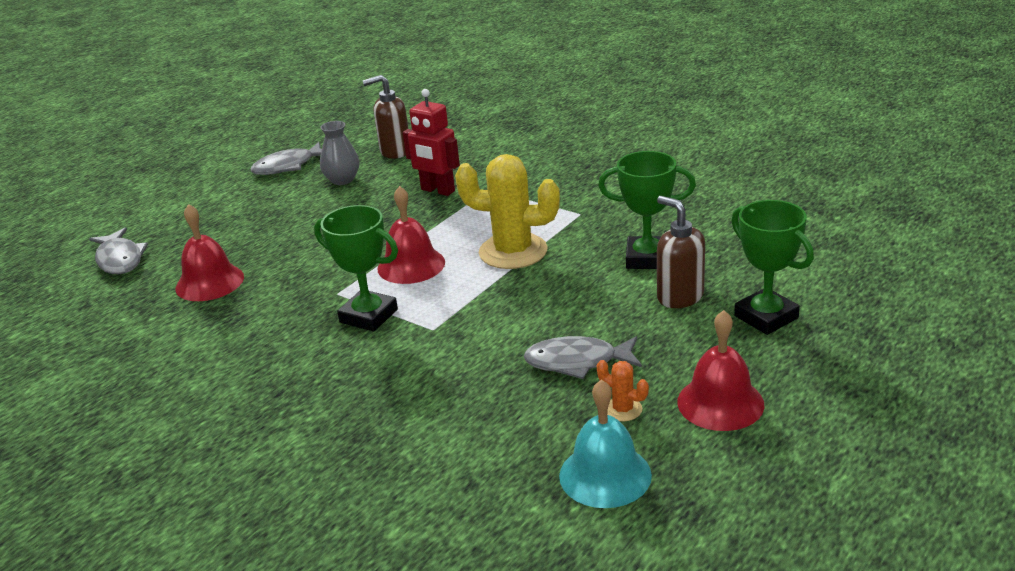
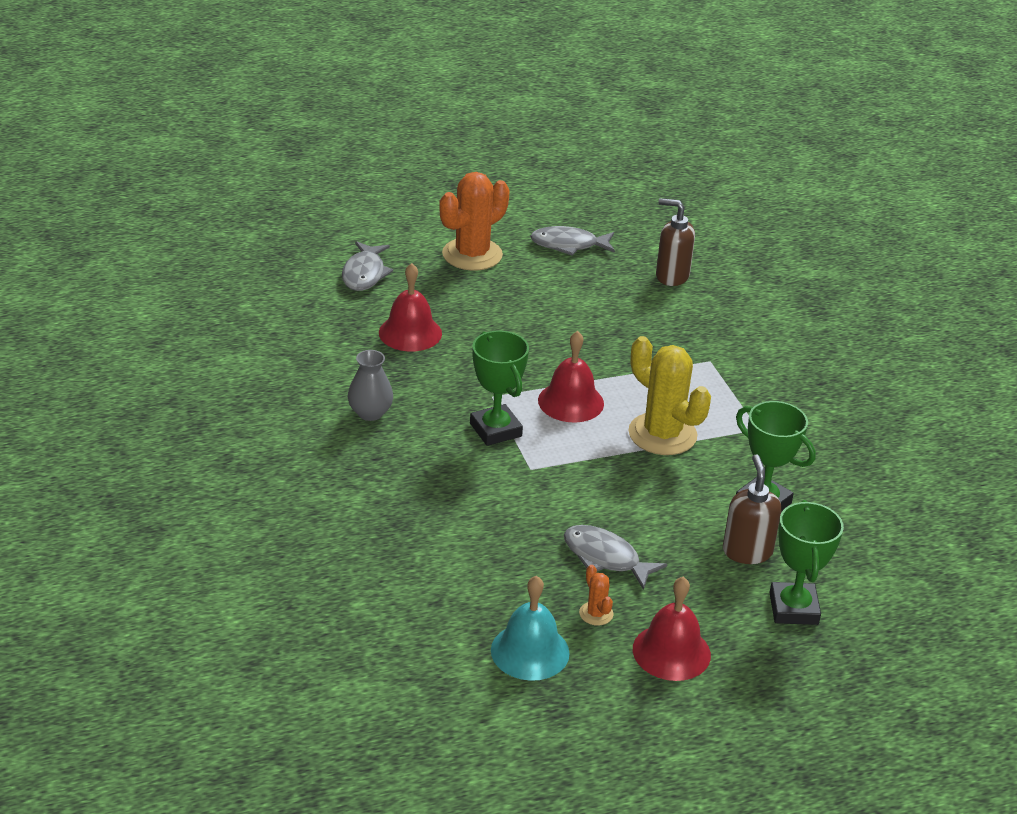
camera: 30 degrees right, 5 degrees up
(210, 205) = (472, 255): none -> orange cactus
(342, 180) = (599, 284): grey vase -> grey vase (370, 413)
(437, 190) = (665, 339): red robot -> none

